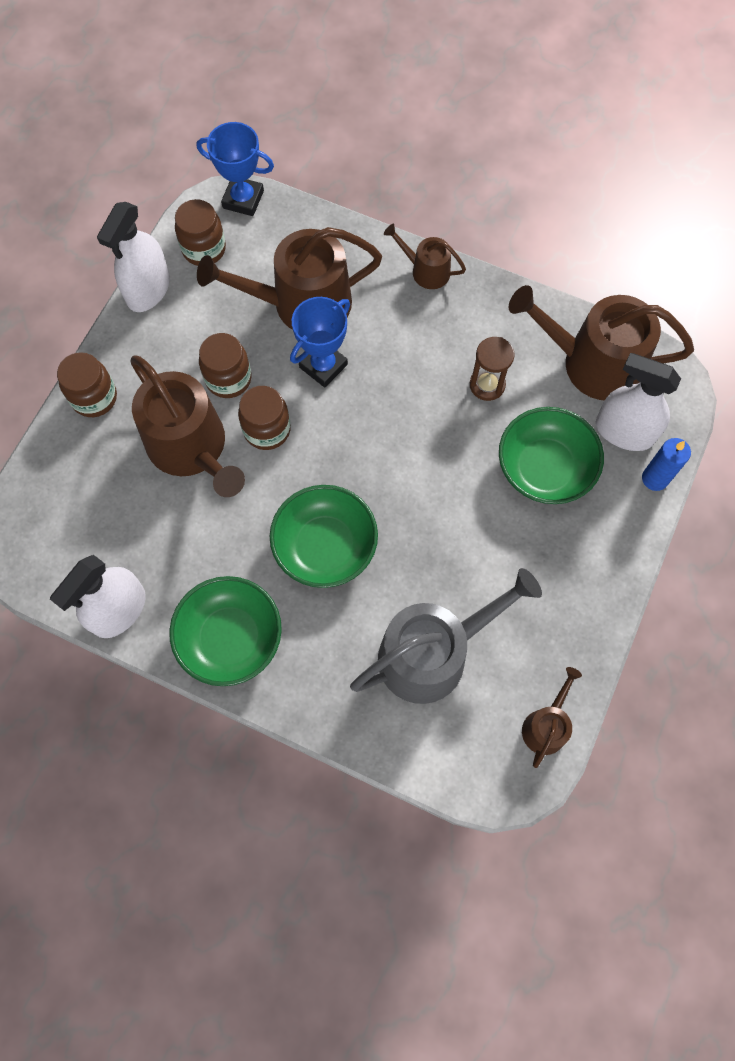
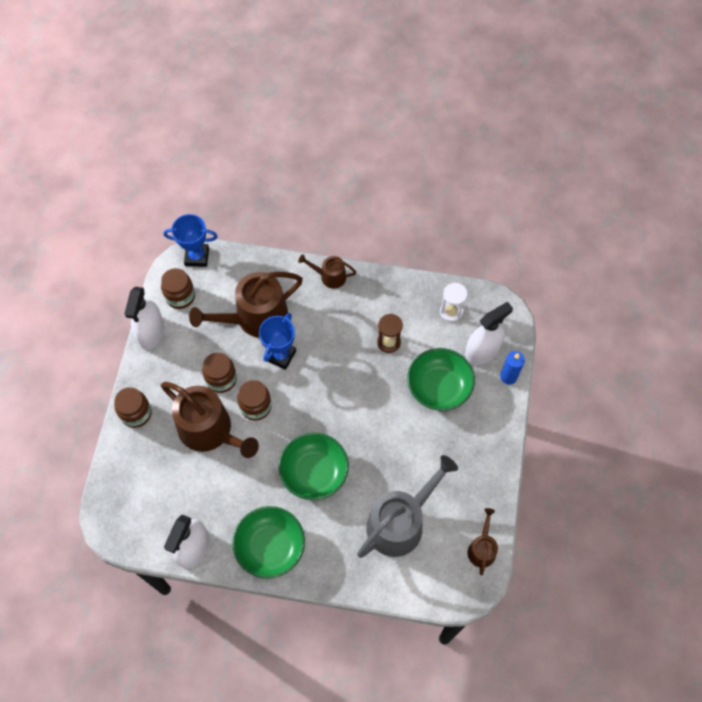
camera: 15 degrees left, 5 degrees down
(592, 363) = (451, 312): brown watering can -> white hourglass
(624, 431) = (482, 351): white spray bottle -> white spray bottle turned 135 degrees clockwise

